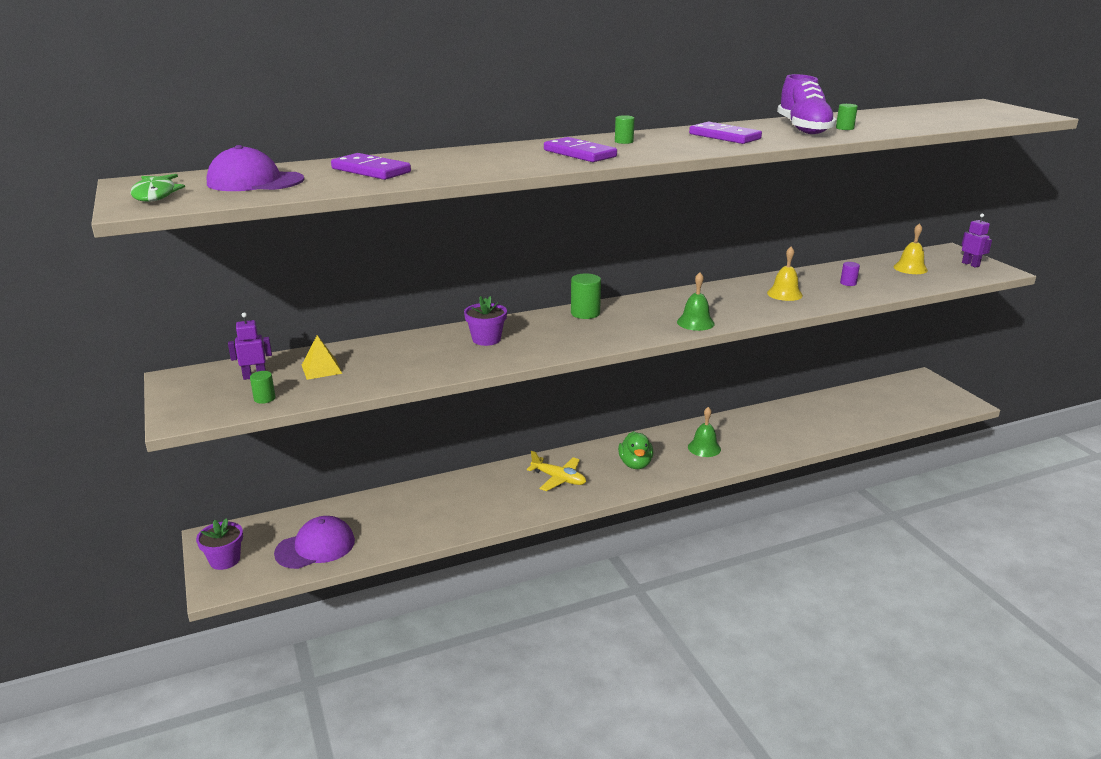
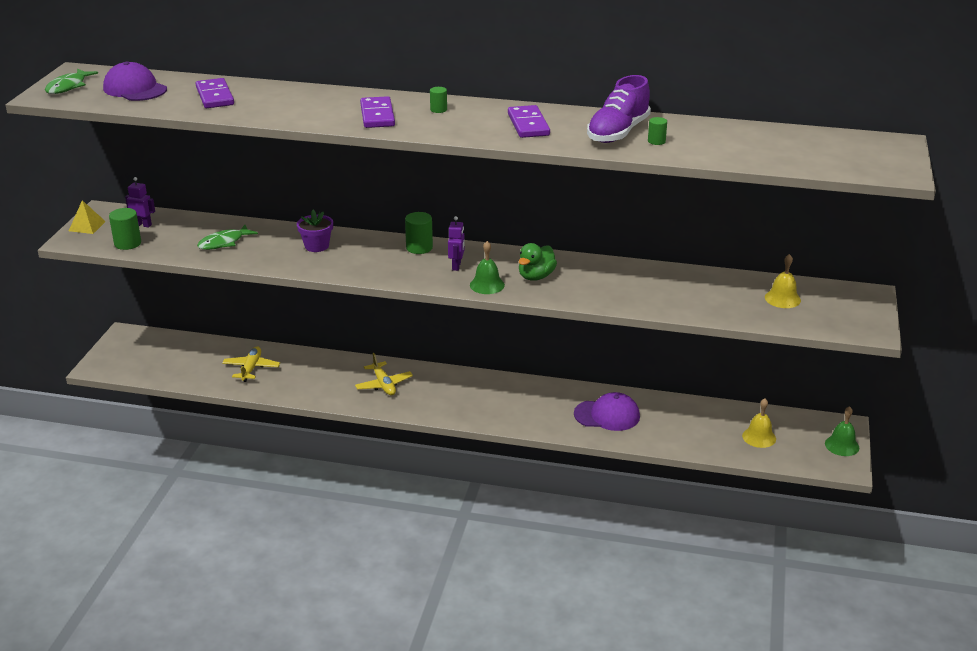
camera: 35 degrees right, 5 degrees up
(225, 560) = (116, 352): purple flower pot -> none
(264, 398) = (127, 243): green cylinder -> green cylinder, size x1.71
(315, 547) = (173, 366): purple cap -> purple cap (607, 415)
(321, 369) = (186, 233): yellow pyramid -> yellow pyramid (87, 226)
(381, 364) = (224, 242): none -> green fish
(408, 515) = (251, 368): none -> yellow plane
(635, 464) = (455, 397): green duck -> green duck (536, 277)
(704, 448) = (529, 406): green bell -> green bell (842, 445)
(784, 294) = (610, 284): yellow bell -> yellow bell (759, 437)
(848, 283) = (688, 293): purple cylinder -> none
(970, 264) = (856, 315): purple robot -> purple robot (456, 266)

